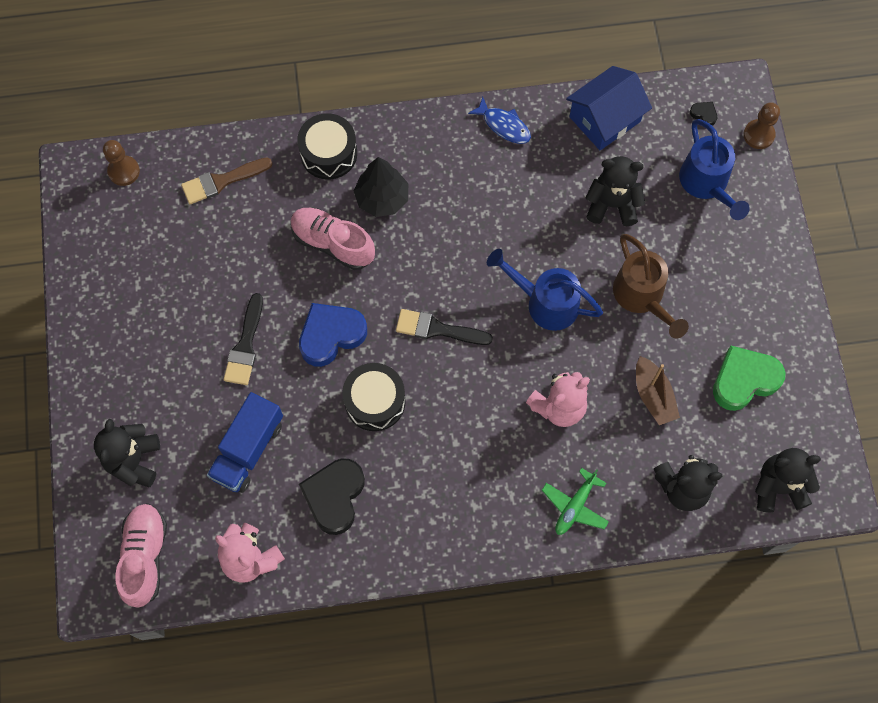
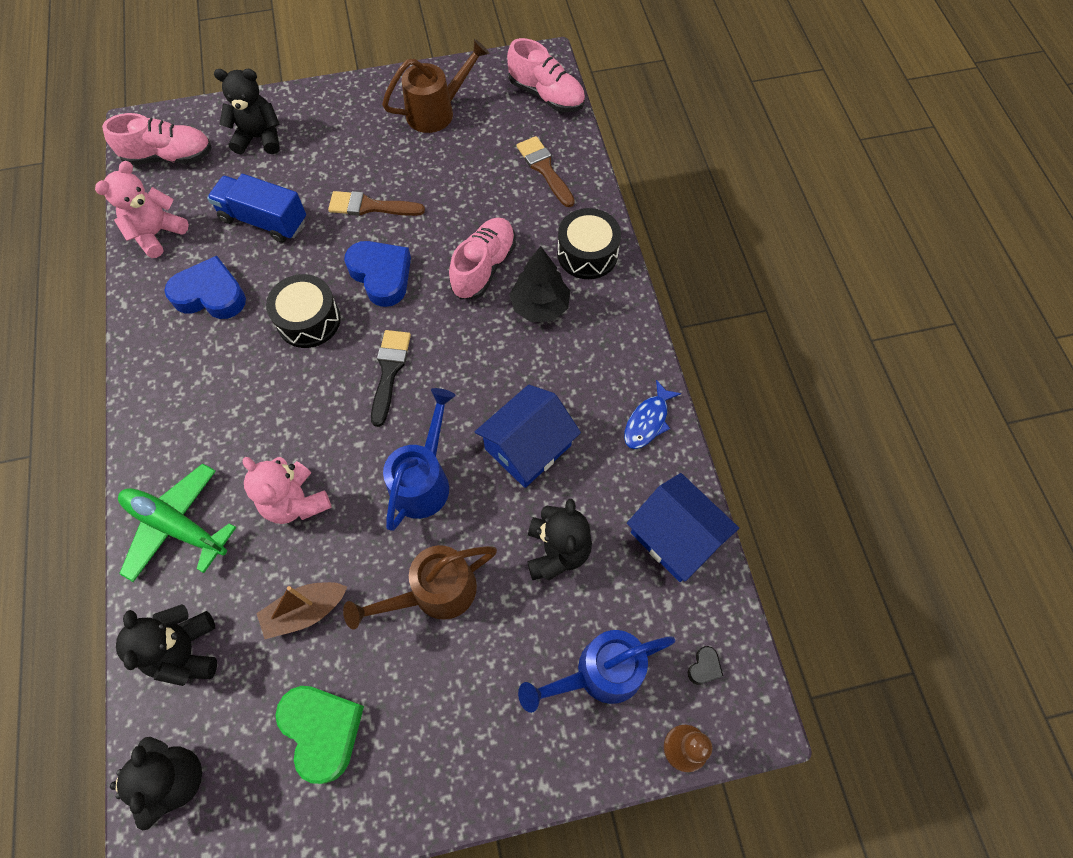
camera: 85 degrees right, 5 degrees down
(124, 171) = (546, 95): brown pawn -> pink shoe
(127, 278) = (437, 111): none -> brown watering can
(245, 346) = (370, 206): black brush -> brown brush
(334, 496) = (211, 294): black heart -> blue heart
(521, 219) = (528, 447): none -> blue house
(575, 506) = (177, 526): green plane -> green plane, size x1.55

